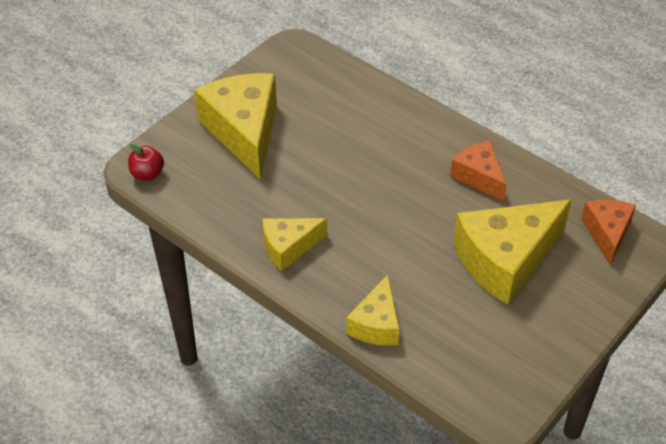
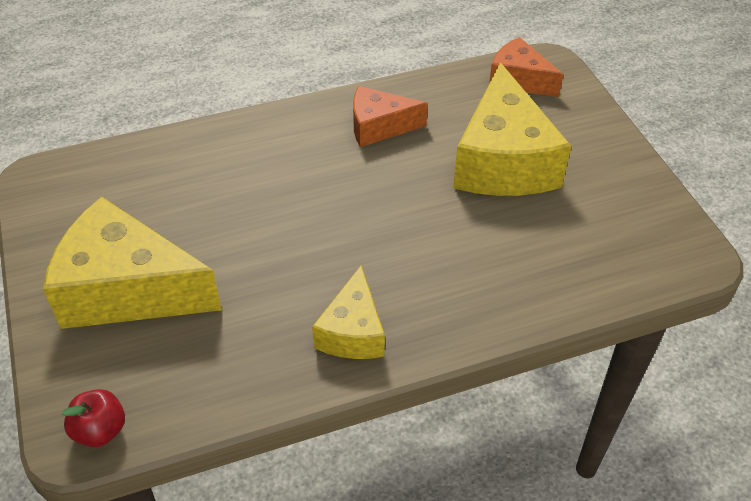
camera: 60 degrees left, 0 degrees up
(376, 324) = (522, 304): yellow cheese -> none

